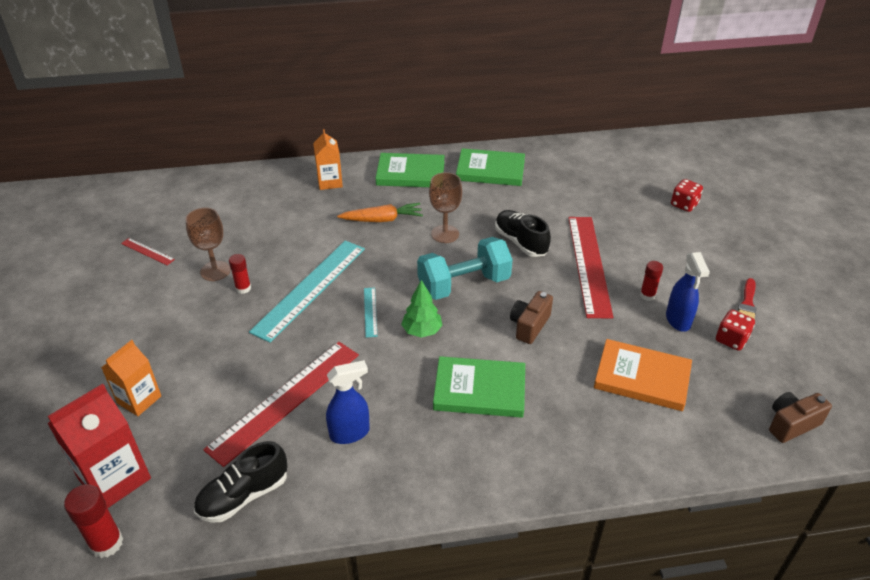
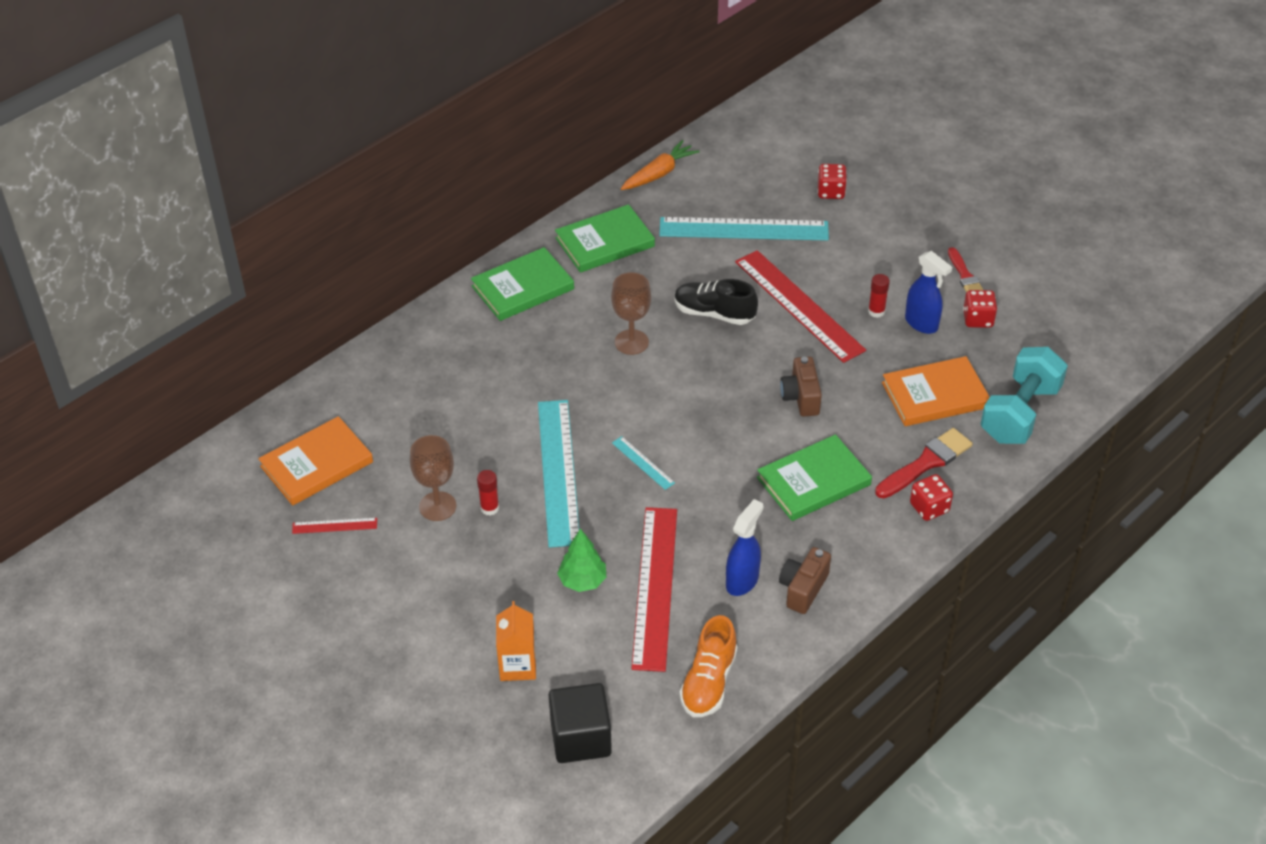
camera: 35 degrees left, 5 degrees up
(106, 543) = (637, 785): red glue stick -> none
(114, 479) = (580, 738): red carton -> black cube
(181, 213) = (317, 464): none -> orange book
(243, 496) = (708, 682): black shoe -> orange shoe
(330, 182) = (444, 342): orange carton -> none
(382, 220) = (550, 358): orange carrot -> orange carrot (659, 174)
(422, 331) = (710, 455): green tree -> green tree (582, 581)
(464, 285) = (703, 388): turquoise dumbbell -> turquoise dumbbell (1019, 413)
(555, 463) = (929, 508): none -> red dice
(586, 426) = (926, 463): none -> red brush
(595, 201) = (743, 229): none -> turquoise ruler
(791, 424) = (1076, 373): brown camera -> brown camera (803, 589)

